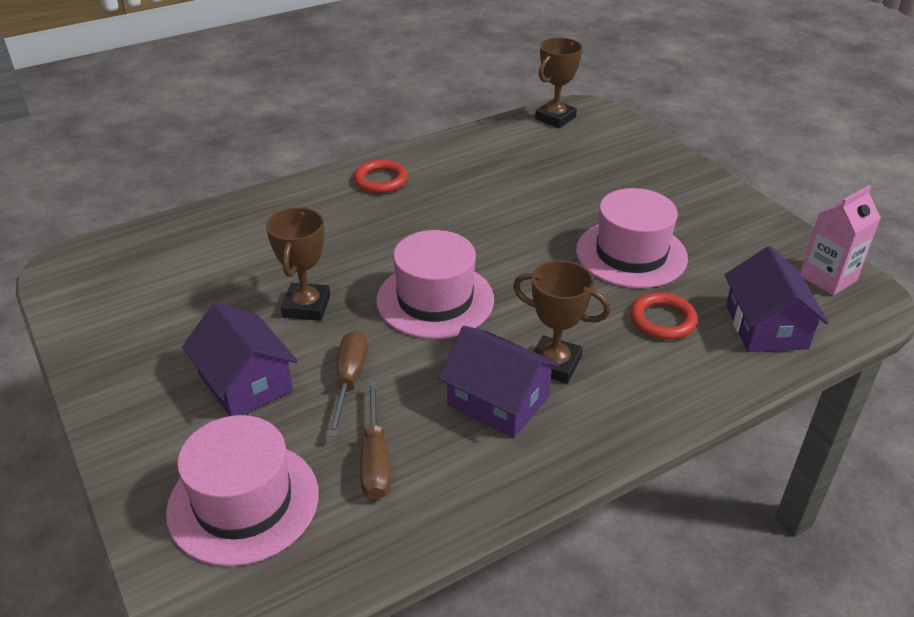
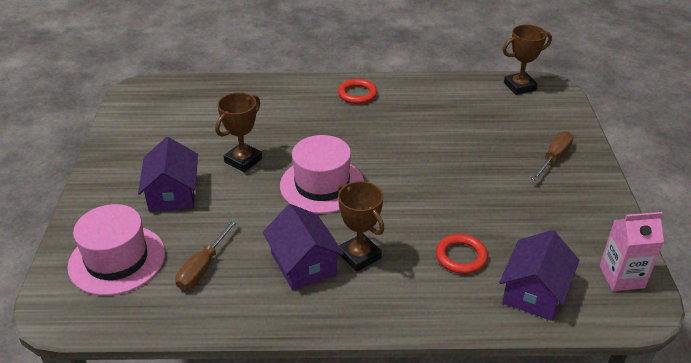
camera: 30 degrees right, 0 degrees up
(349, 381) = (228, 215): brown screwdriver -> brown screwdriver (553, 158)
(631, 254) = (482, 203): pink hat -> none

